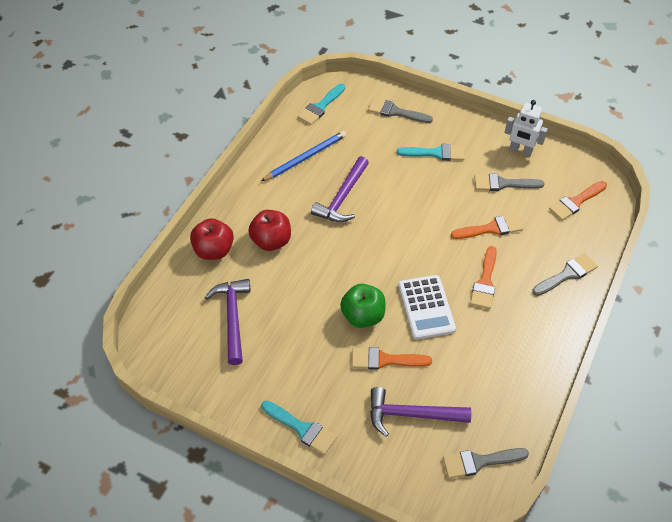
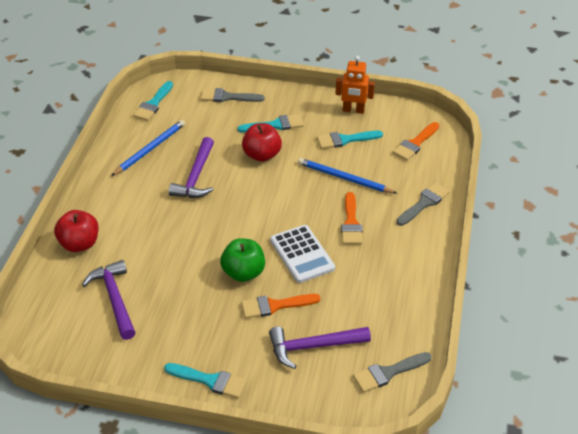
camera: 15 degrees left, 10 degrees down
(271, 241) = (135, 226): red apple -> red apple (262, 155)
(491, 228) = (344, 178): orange brush -> blue pencil
(503, 184) = (345, 140): grey brush -> turquoise brush
(520, 151) = (353, 110): white robot -> orange robot

